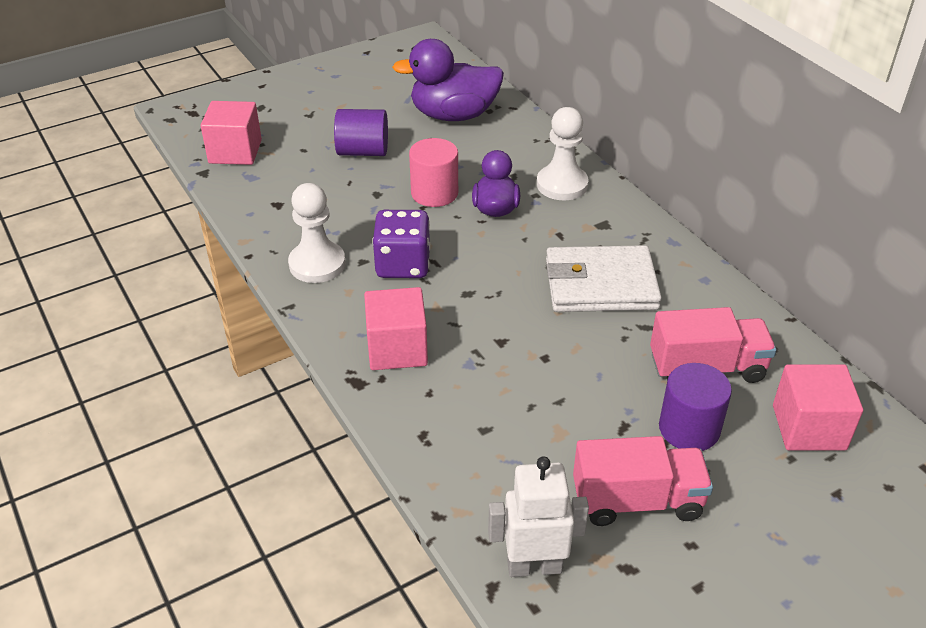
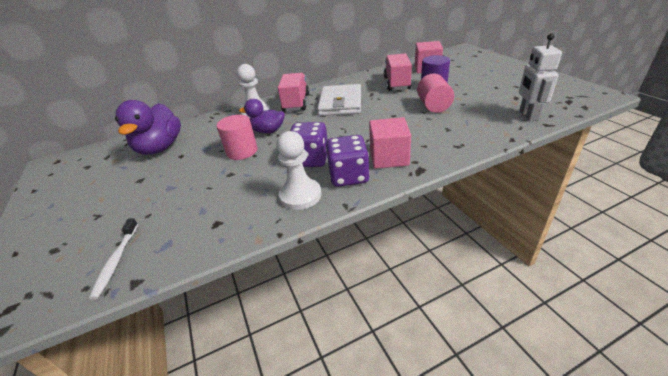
camera: 80 degrees left, 5 degrees down
(235, 152) = (116, 261): pink cube -> white toothbrush
(353, 306) = (348, 176): none -> purple dice
(363, 151) = (173, 183): purple cylinder -> none
(584, 419) = (433, 106): none -> pink cylinder
(637, 501) = (478, 96): pink truck -> pink truck (296, 103)

